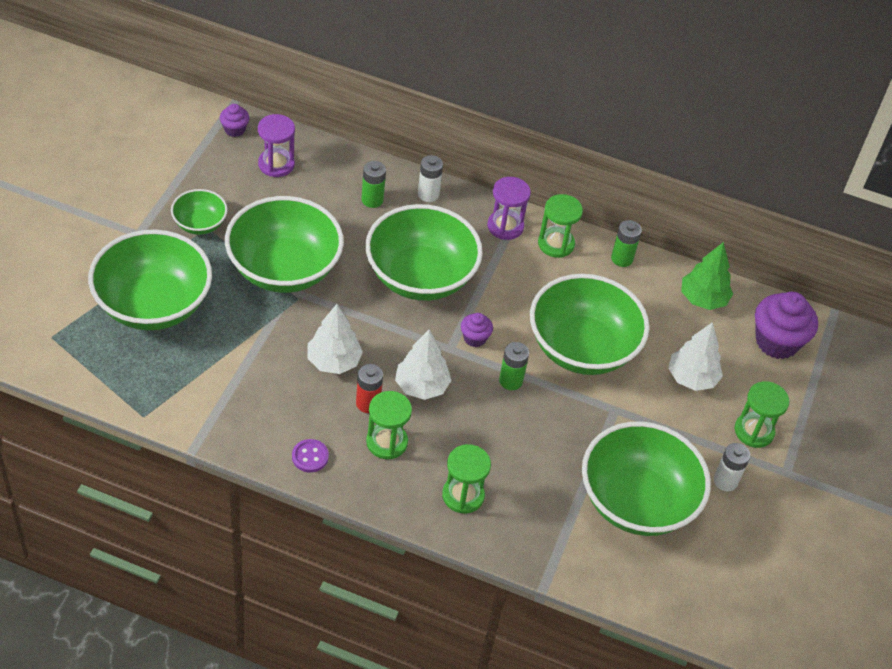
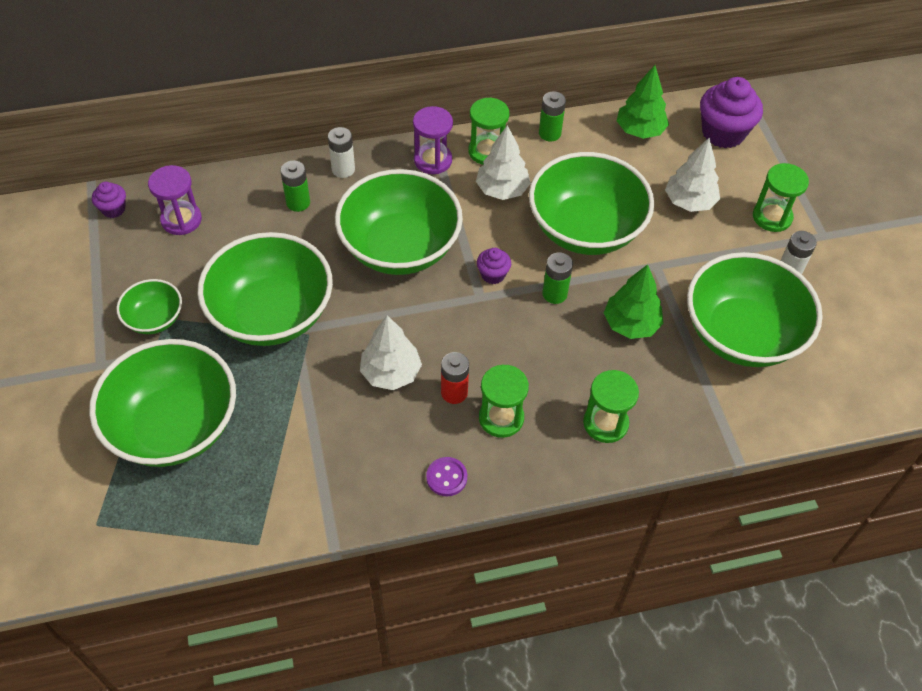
camera: 30 degrees left, 5 degrees up
(421, 386) = (486, 346): white tree -> white tree (502, 190)
(551, 439) = (631, 324): none -> green tree

